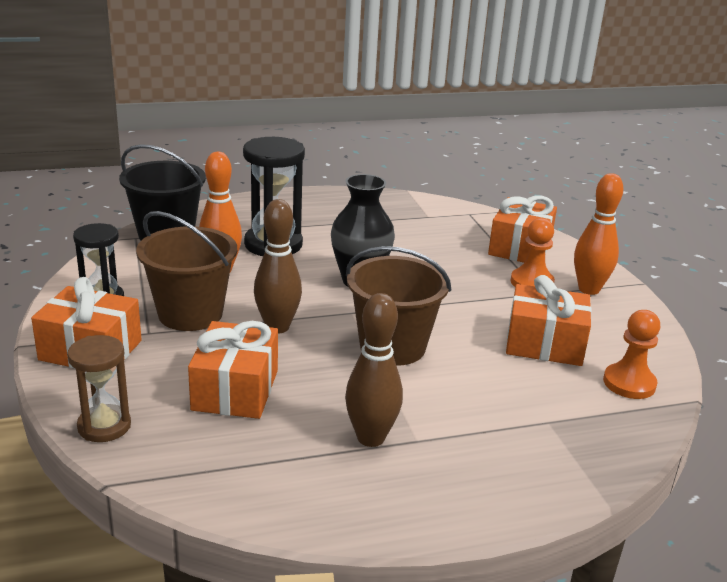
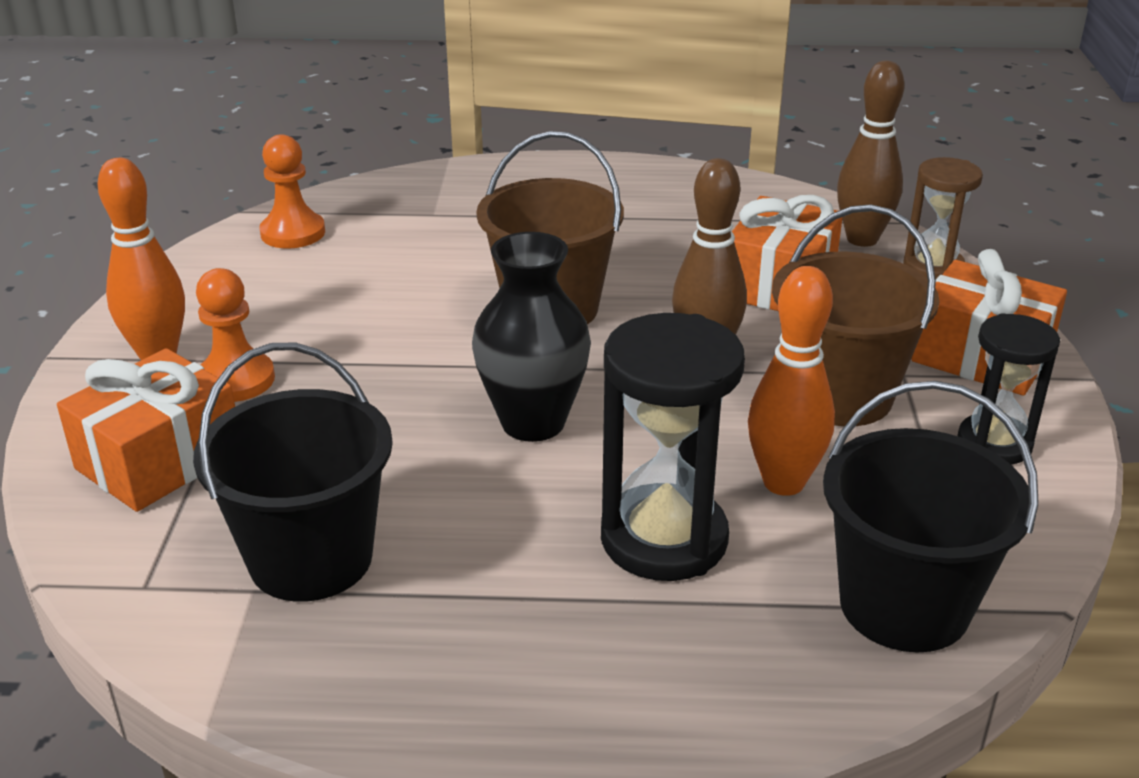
camera: 160 degrees left, 5 degrees up
(371, 438) = (637, 223): brown bowling pin -> brown bowling pin (862, 239)
(416, 225) = (311, 558): none -> black bucket
(544, 344) = (338, 286): orange gift -> none

